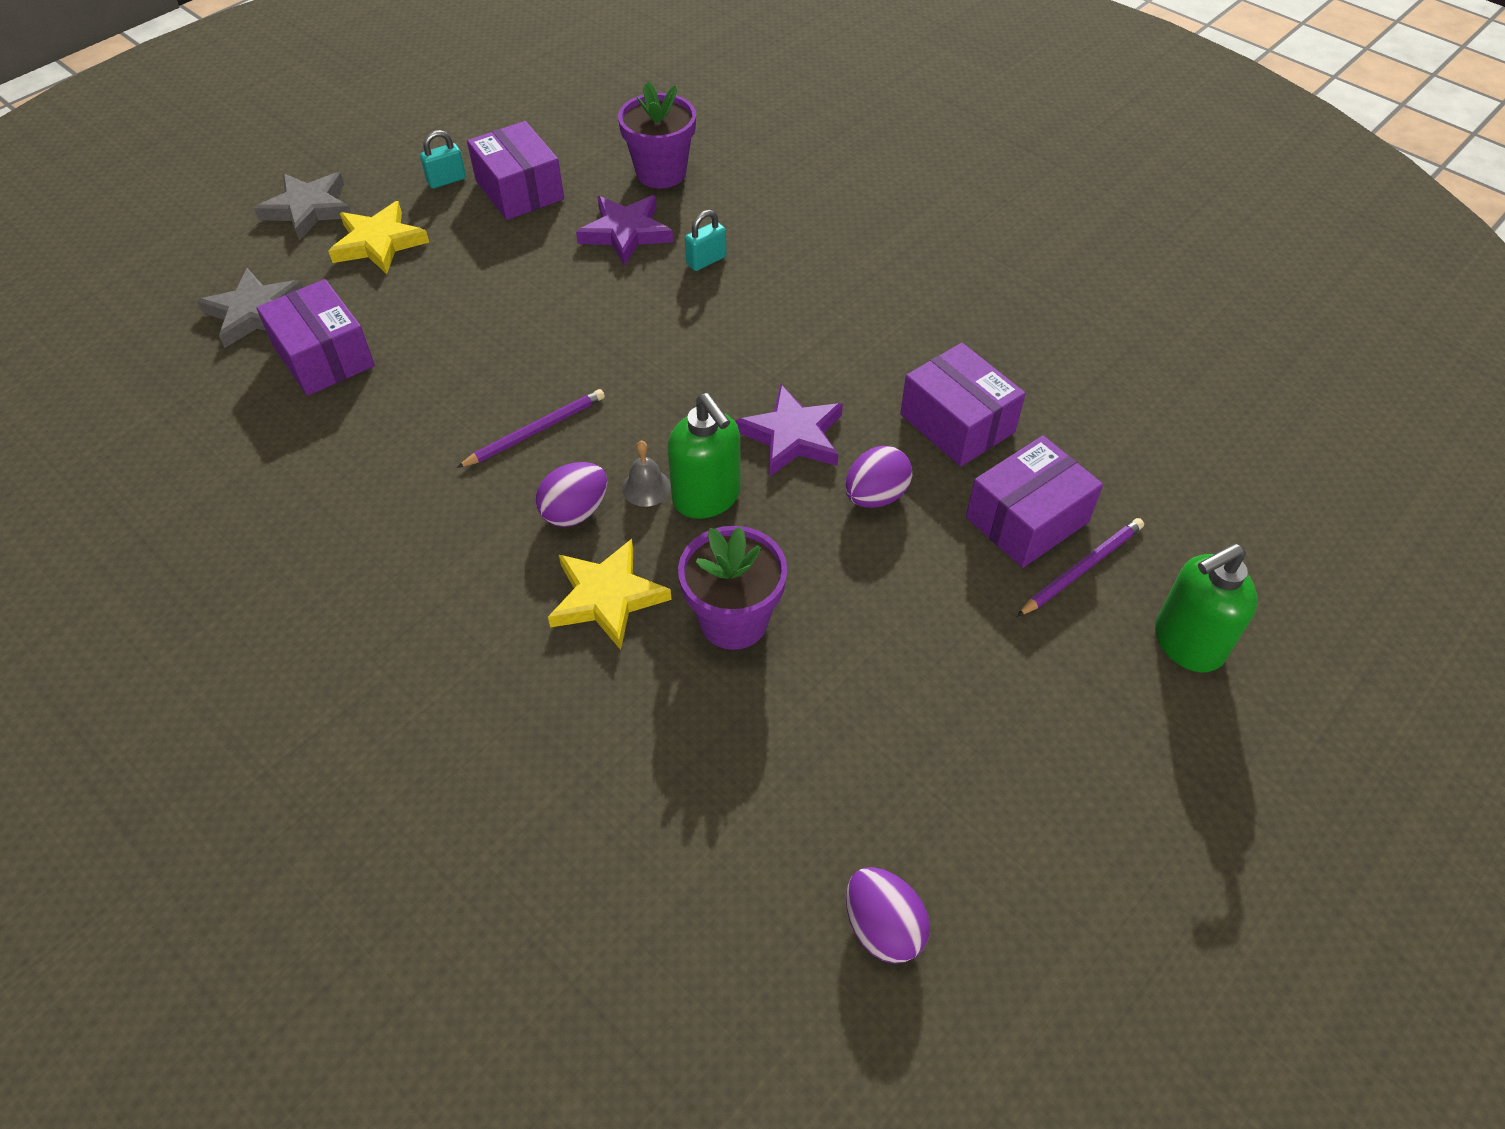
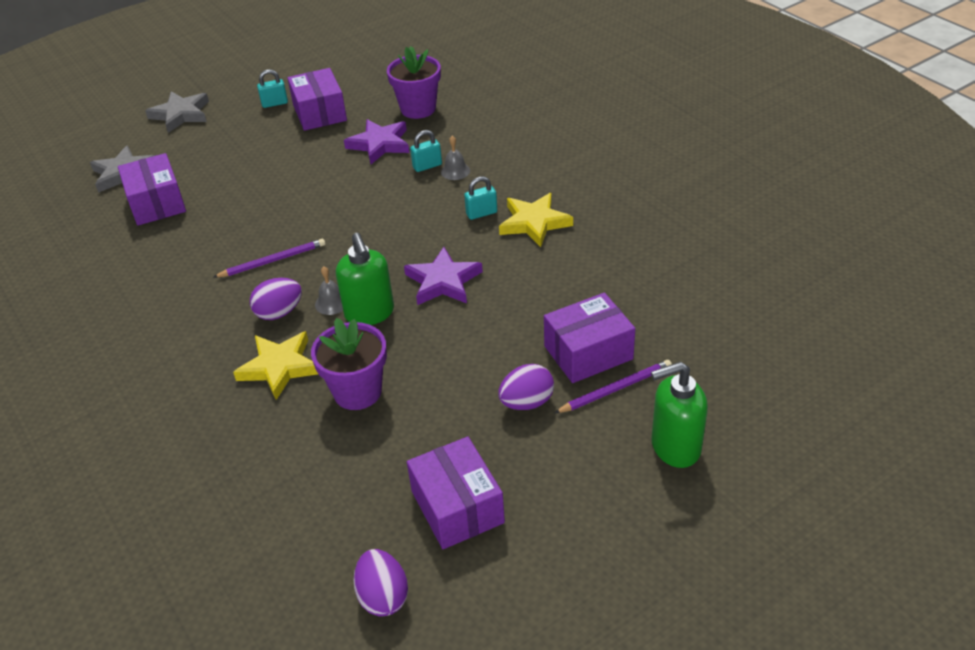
camera: 15 degrees right, 10 degrees down
(378, 243) = (217, 138): yellow star -> yellow star (534, 223)
(748, 265) = (455, 171): none -> grey bell
(808, 326) = (481, 213): none -> turquoise padlock
(875, 496) = (486, 325): purple egg -> purple egg (527, 402)
(957, 423) = (562, 285): purple box -> purple box (457, 507)

